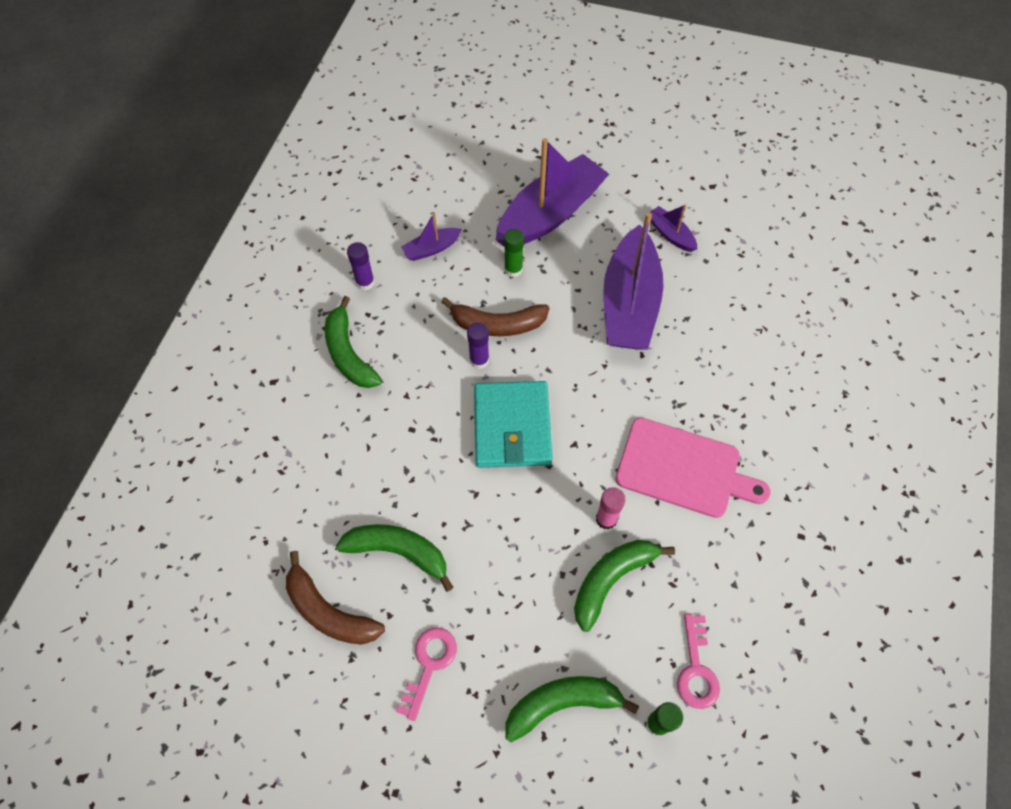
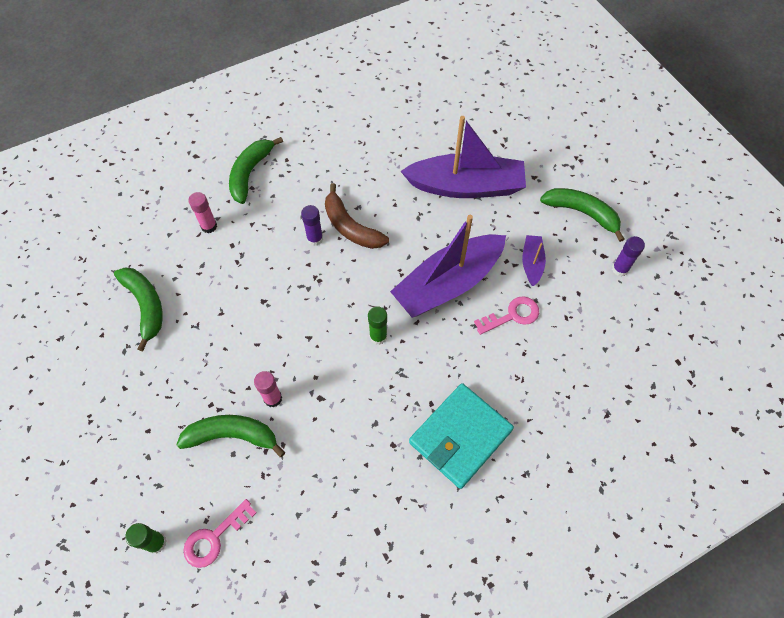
camera: 45 degrees right, 0 degrees up
(328, 611) = (78, 303): brown banana -> none
(365, 282) = (306, 140): purple glue stick -> purple glue stick (620, 269)
(369, 432) = (209, 226): none -> pink glue stick
(429, 664) = (88, 381): pink key -> pink key (512, 315)
(431, 249) = (367, 150): purple boat -> none
(512, 427) = (286, 294): turquoise wallet -> turquoise wallet (460, 436)
(513, 269) = (400, 202): green glue stick -> green glue stick (378, 336)
(562, 704) = (123, 474): green banana -> green banana (582, 213)
(683, 469) = (354, 415): pink cutting board -> none

